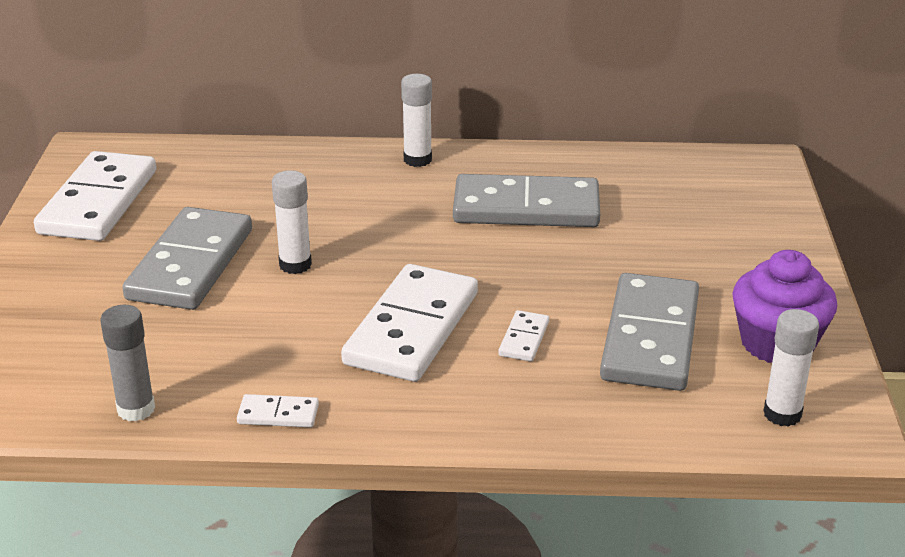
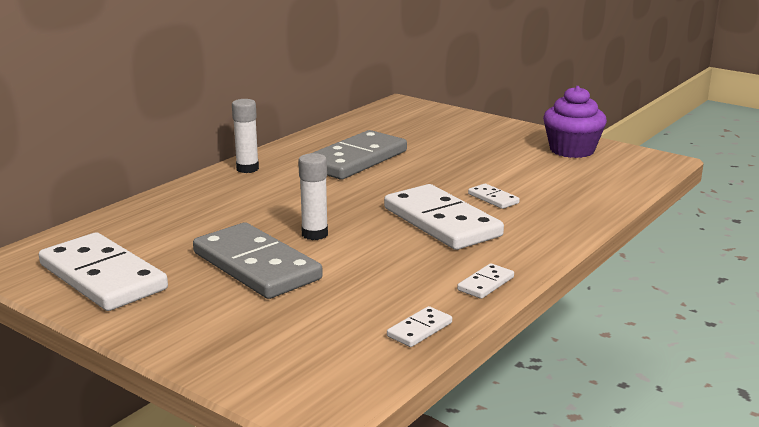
camera: 55 degrees left, 10 degrees down
(136, 409) = (419, 329): grey glue stick -> white domino
(651, 338) = (532, 172): grey domino -> none
(782, 414) = (633, 167): white glue stick -> none

